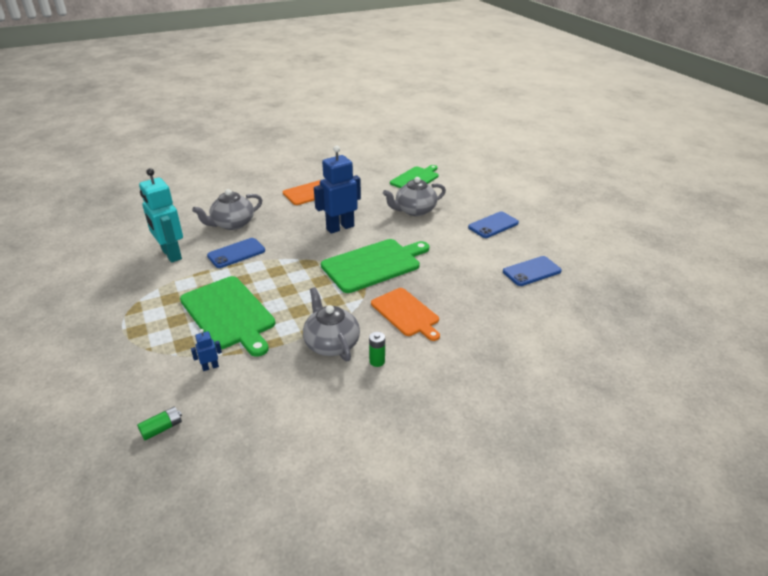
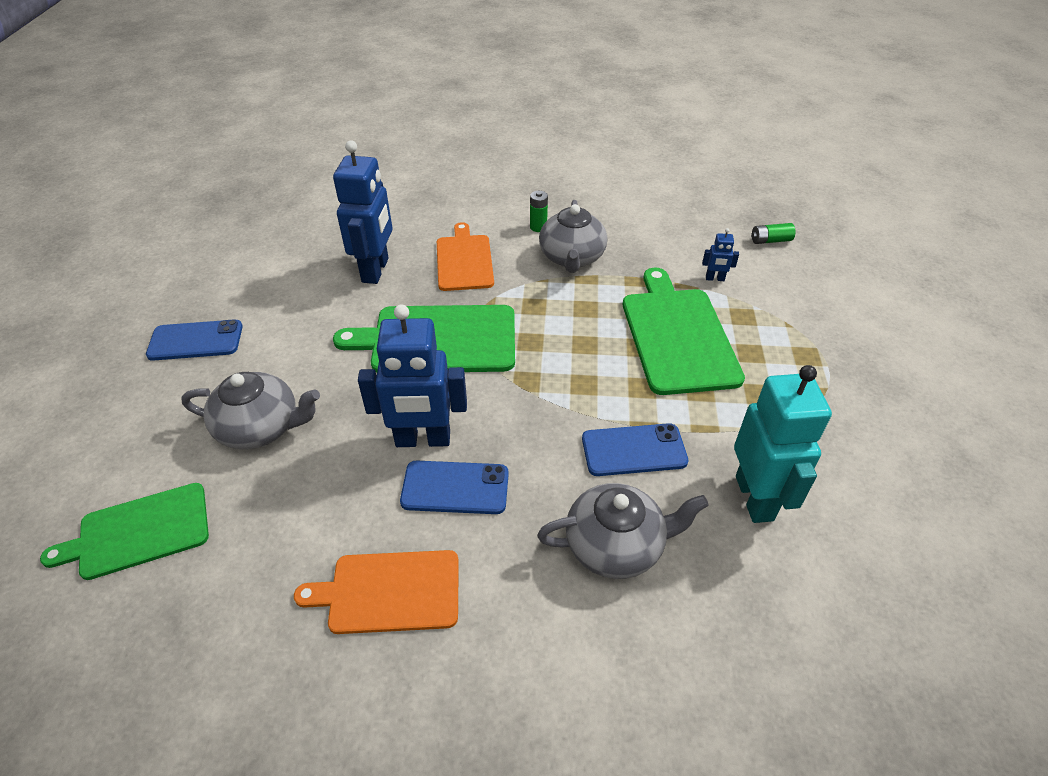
camera: 150 degrees left, 10 degrees up
(454, 286) = (376, 270): none -> blue robot
(531, 271) = (265, 255): blue phone -> blue phone (455, 488)

